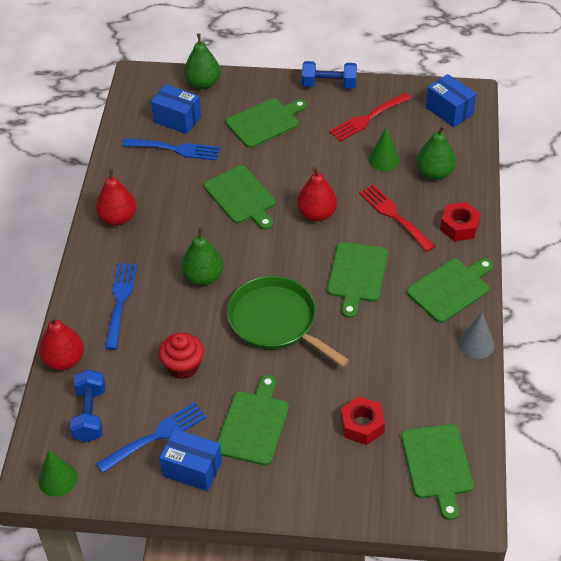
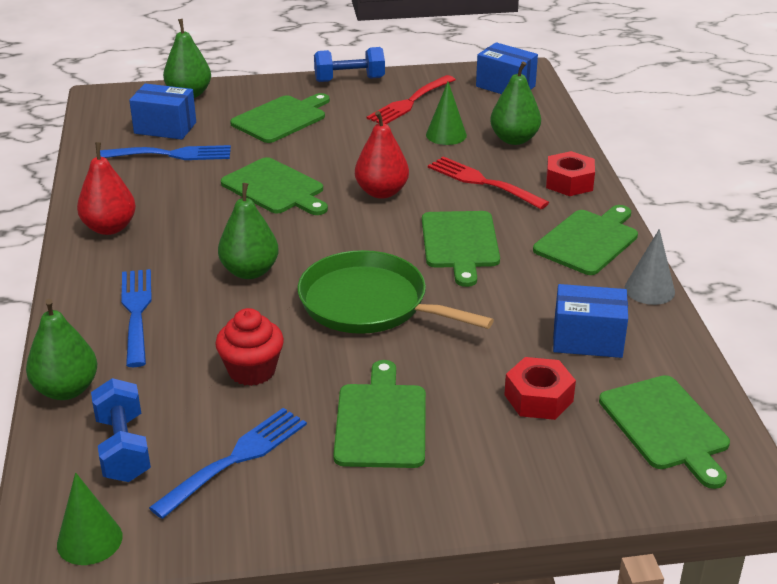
camera: 15 degrees left, 15 degrees down
(64, 360) = (66, 390): red pear -> green pear
(192, 469) = (305, 490): blue box -> blue box (587, 340)

